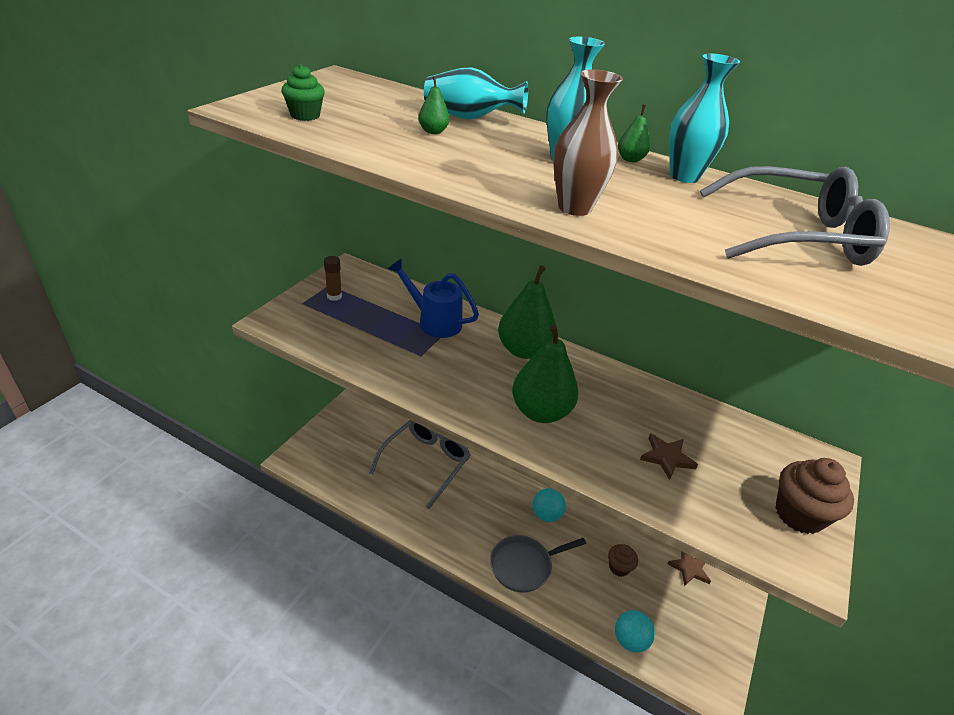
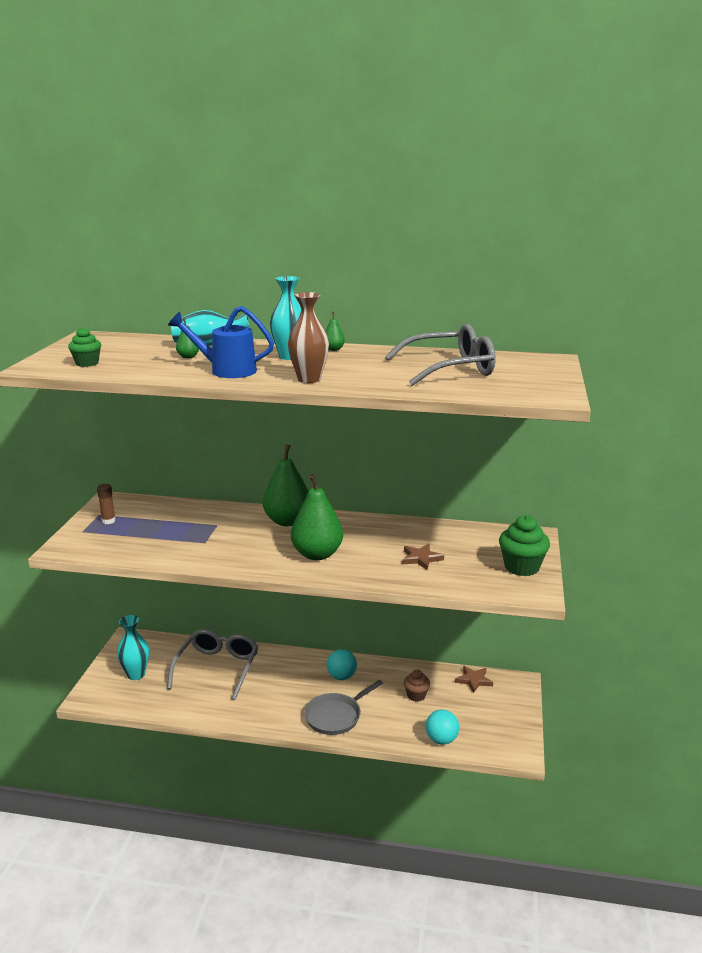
camera: 15 degrees left, 15 degrees down
(434, 321) = (205, 519): blue watering can -> blue watering can (227, 370)
(684, 176) = (372, 352): turquoise vase -> turquoise vase (136, 674)
(799, 514) = (521, 567): brown cupcake -> green cupcake

